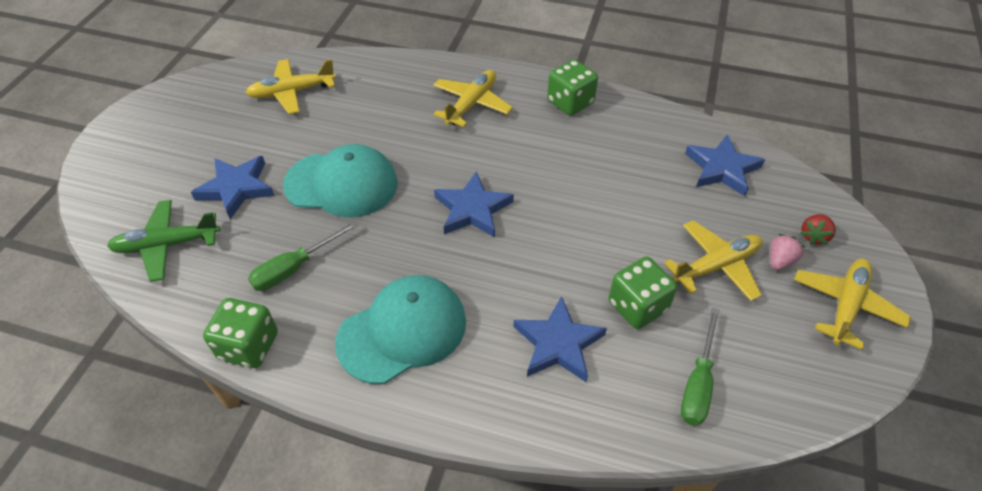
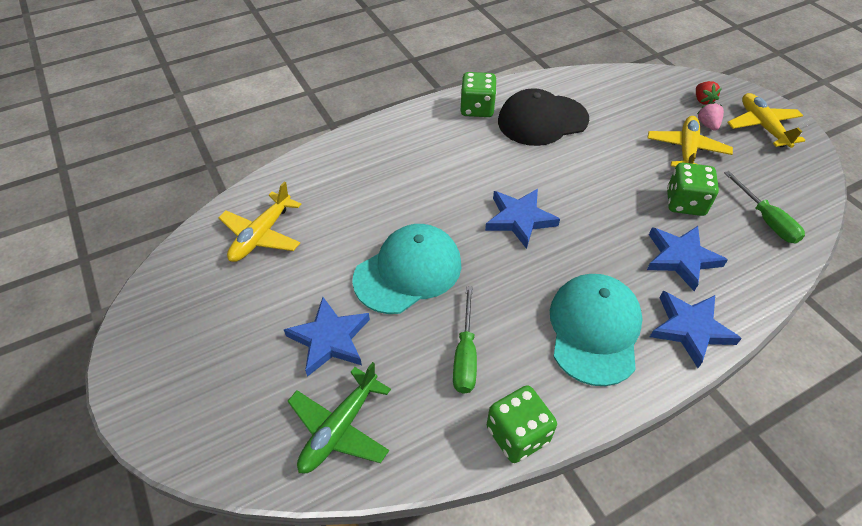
camera: 45 degrees left, 0 degrees up
(471, 104) = (415, 151): yellow plane -> none
(613, 148) = (542, 120): none -> black cap
(722, 168) = (613, 93): blue star -> blue star (690, 329)

